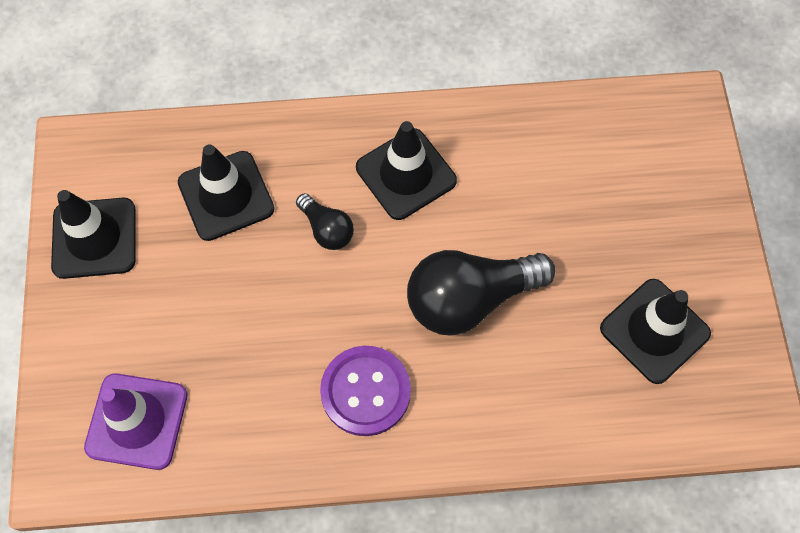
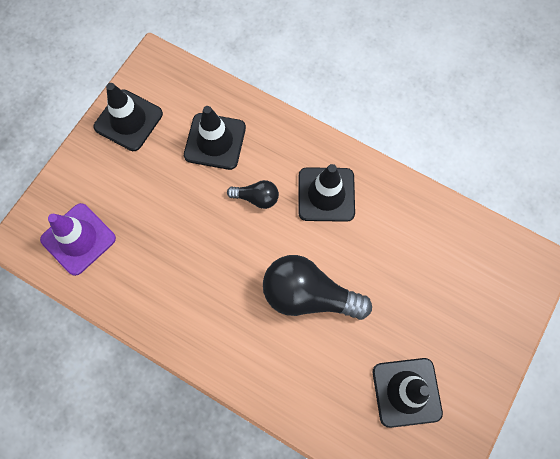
camera: 35 degrees right, 5 degrees up
(327, 229) = (256, 198): black light bulb -> black light bulb turned 75 degrees counterclockwise
(365, 391) = (210, 308): purple button -> none

